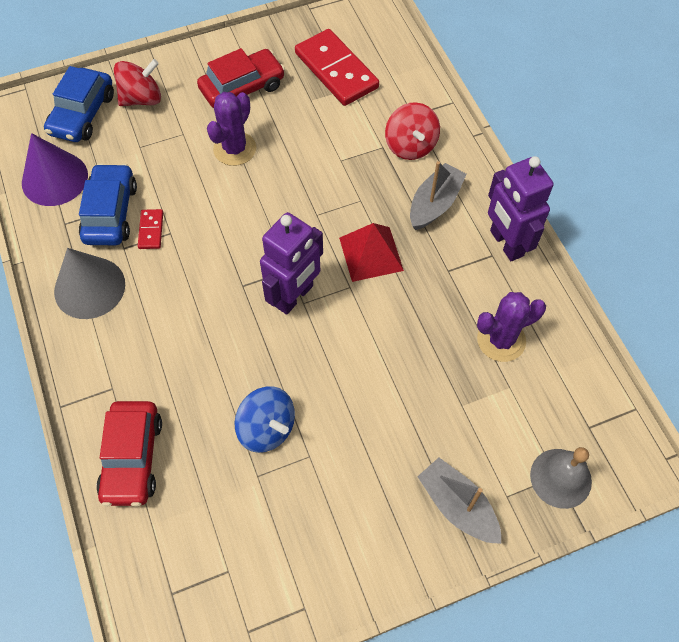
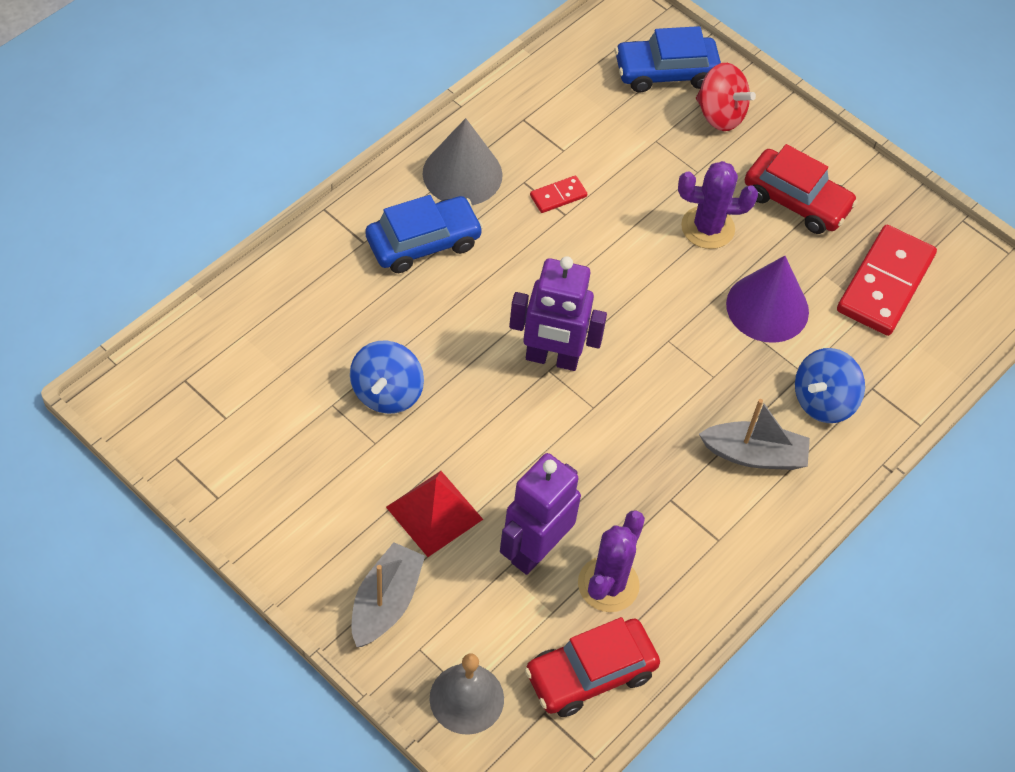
camera: 60 degrees right, 5 degrees down
(54, 179) = (571, 86): purple cone -> purple cone (767, 307)
(110, 213) = (559, 152): blue car -> blue car (423, 243)
(132, 458) = (300, 291): red car -> red car (590, 674)
(371, 254) = (647, 412): red pyramid -> red pyramid (434, 513)
(410, 146) = (823, 401): red spinning top -> blue spinning top
(501, 340) = (608, 584): purple cactus -> purple cactus turned 75 degrees clockwise
(506, 243) = (743, 549): purple robot -> purple robot (535, 550)

